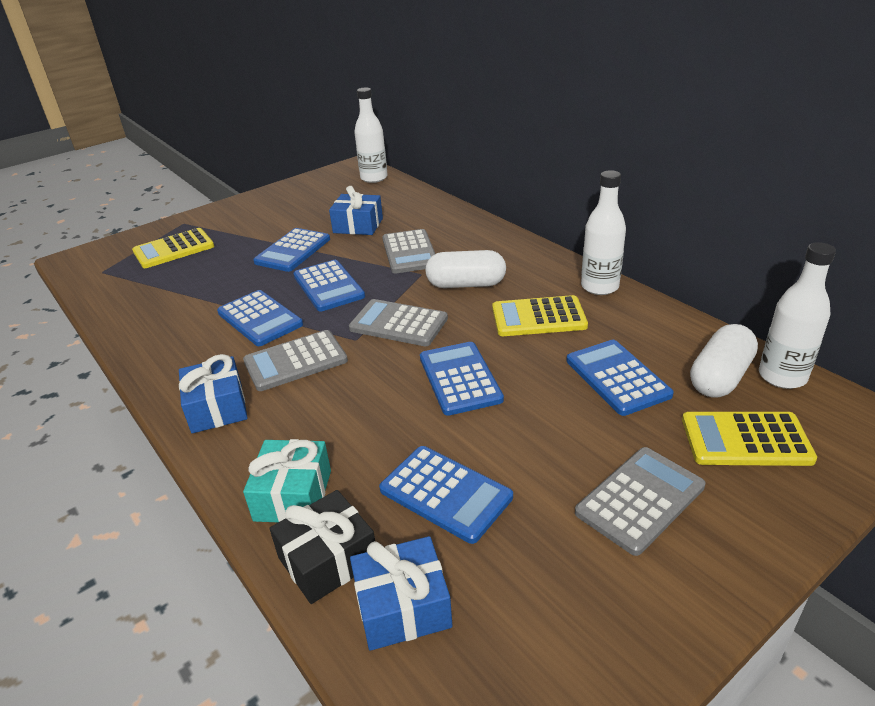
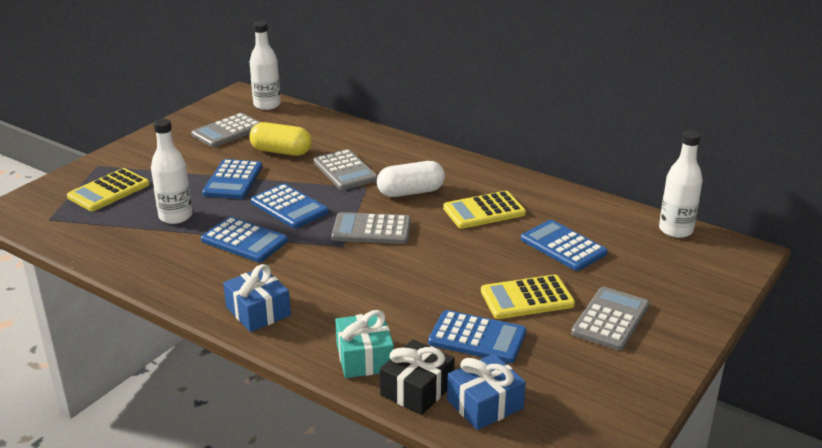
camera: 20 degrees left, 5 degrees down
(295, 361) = (301, 269): grey calculator -> grey calculator (228, 131)
(358, 225) = (281, 152): blue gift -> yellow capsule
(459, 379) = (445, 263): blue calculator -> none
(599, 287) = (521, 182): white bottle -> white bottle (175, 217)
(720, 377) = (634, 236): white capsule -> none
(746, 440) = (665, 273): yellow calculator -> yellow calculator (527, 298)

